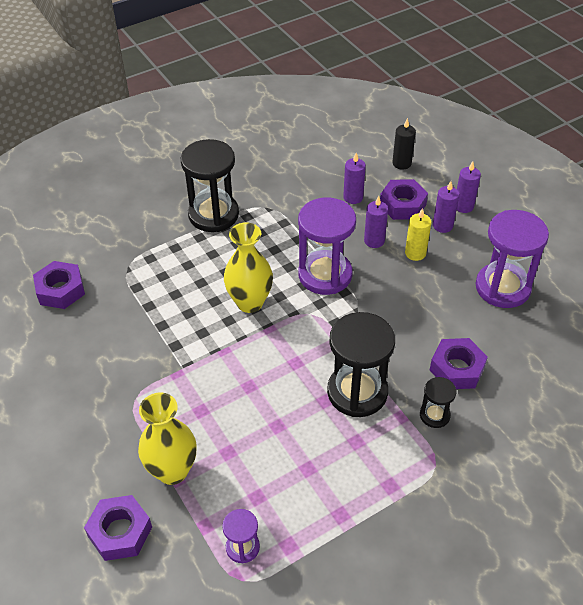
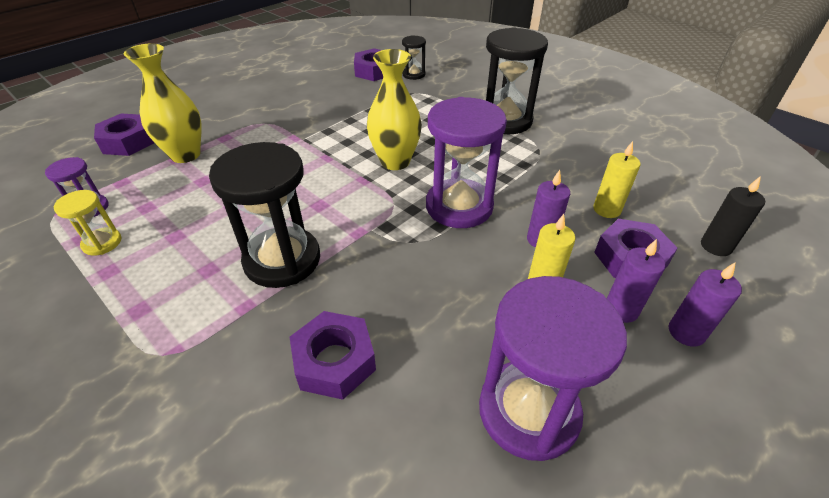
camera: 75 degrees right, 5 degrees down
(301, 526) = (102, 243): none -> yellow hourglass
(353, 197) = (606, 210): purple candle -> yellow candle
(434, 415) = (247, 343): black hourglass -> black hourglass (413, 74)

